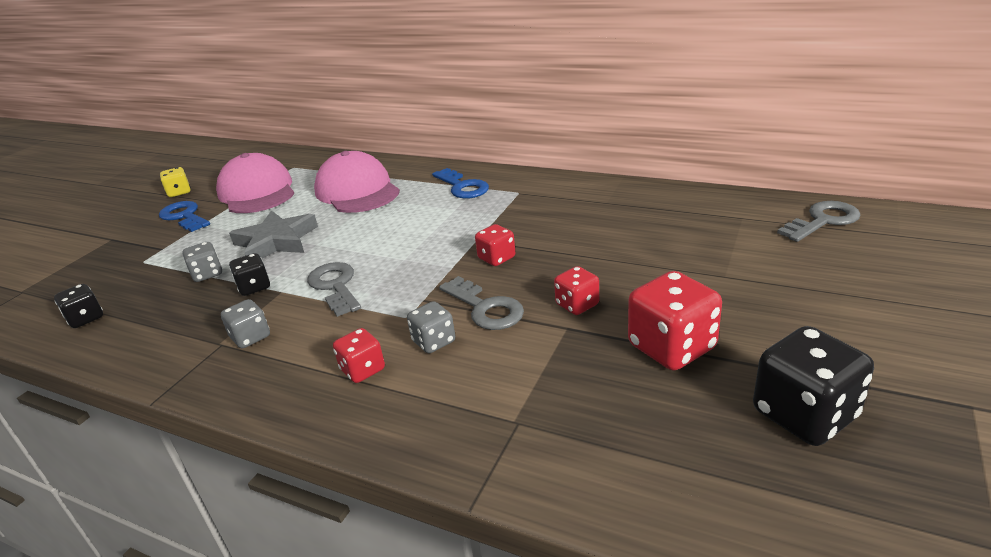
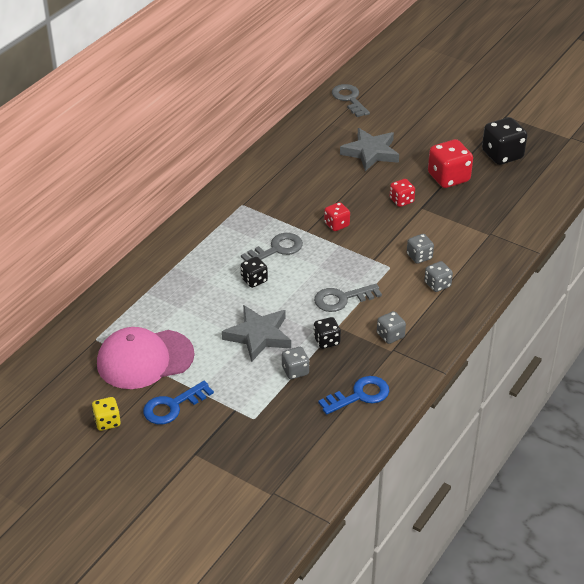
camera: 85 degrees left, 10 degrees up
(86, 318) = (335, 432): black dice -> black dice (254, 280)
(357, 191) = (185, 291): pink cap -> none
(363, 370) = (437, 284): red dice -> grey dice
(462, 187) = (215, 231): blue key -> blue key (359, 395)
(485, 308) = (393, 234): grey key -> grey key (277, 249)
(691, 259) = (370, 152): none -> grey star

